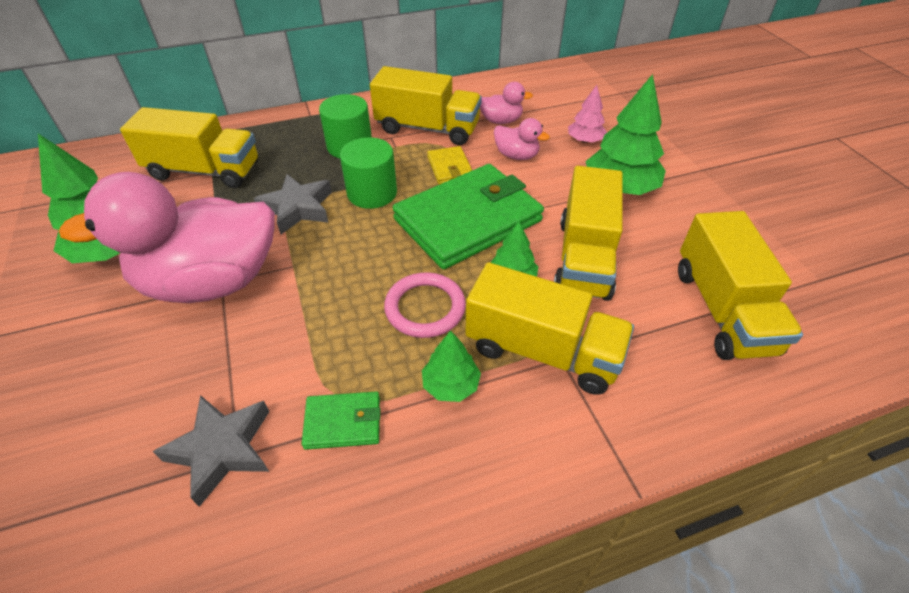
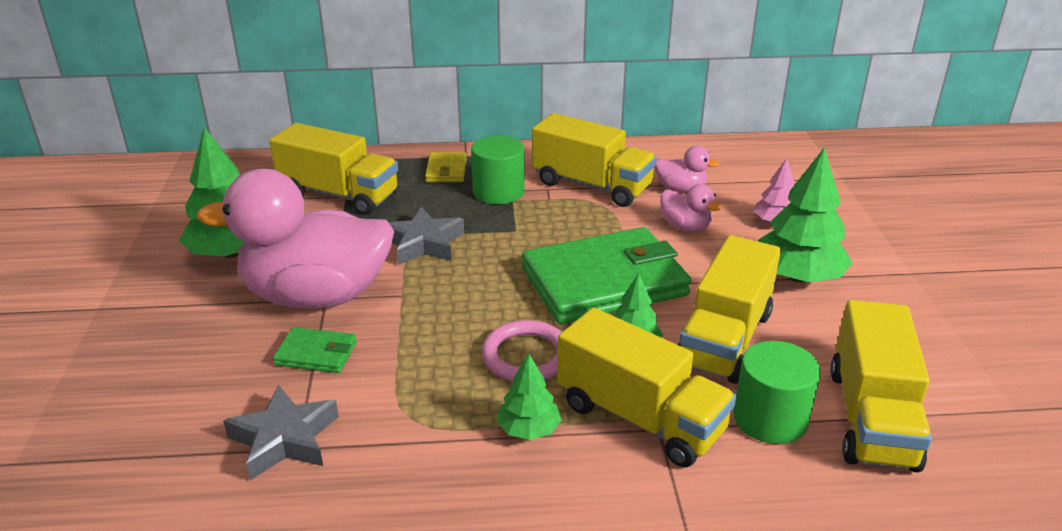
camera: 15 degrees right, 15 degrees down
(343, 422) = (407, 440): green wallet -> green wallet (316, 353)
(372, 193) = (507, 240): green cylinder -> green cylinder (770, 418)
(450, 168) = (603, 228): yellow wallet -> yellow wallet (446, 170)

